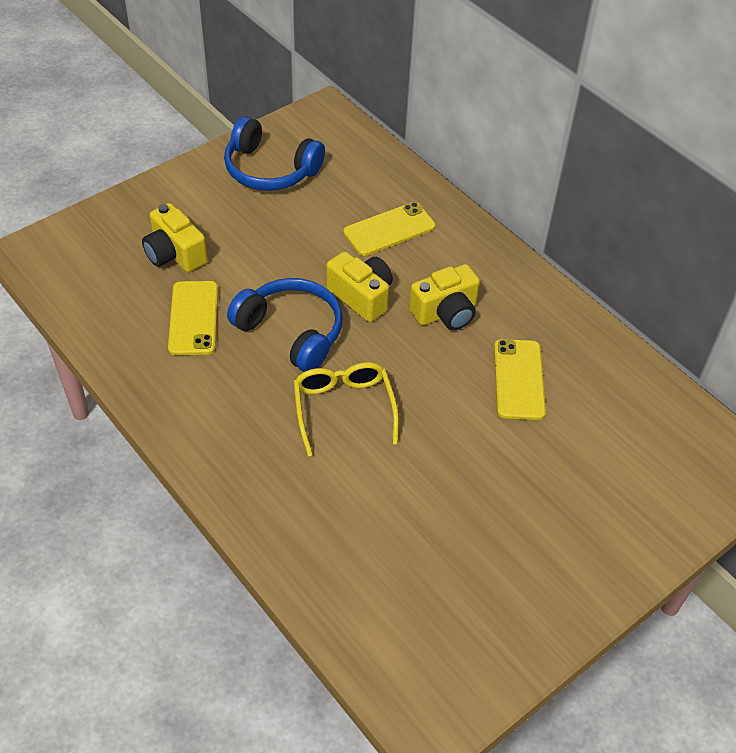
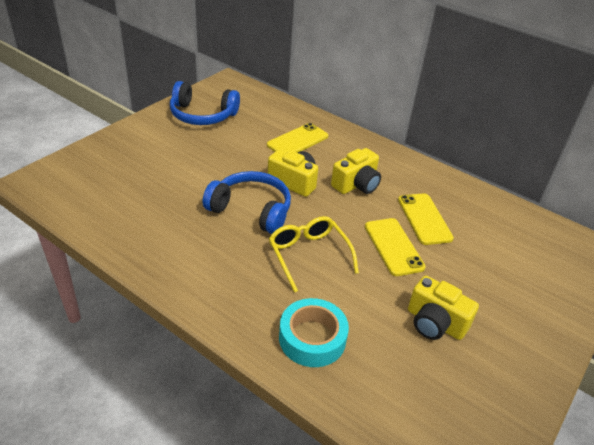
camera: 15 degrees left, 10 degrees down
(175, 254) = (147, 171): yellow camera -> yellow camera (435, 323)
(194, 318) = (174, 210): yellow phone -> yellow phone (393, 246)
(310, 518) = (312, 338): none -> turquoise tape

